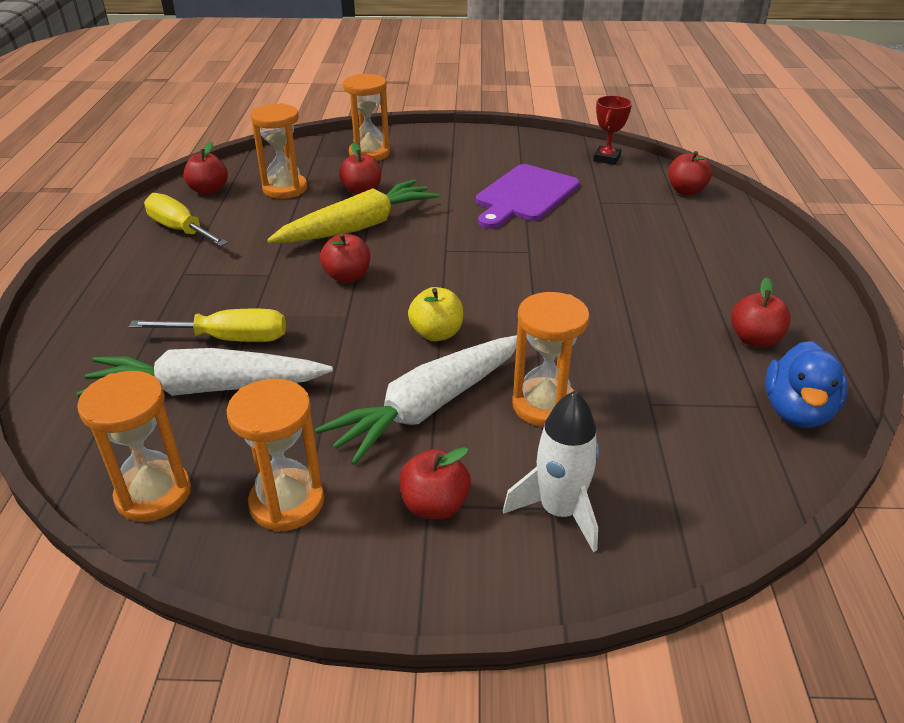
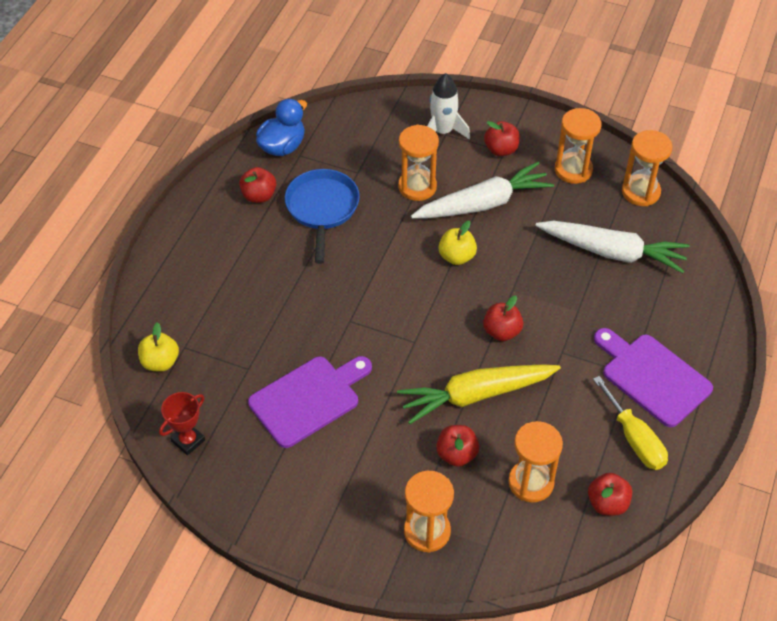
camera: 160 degrees left, 15 degrees up
(155, 275) = (652, 377): none -> purple cutting board
(230, 339) = (596, 290): yellow screwdriver -> none
(656, 344) = (322, 209): none -> blue pan
(686, 191) = (160, 362): red apple -> yellow apple

